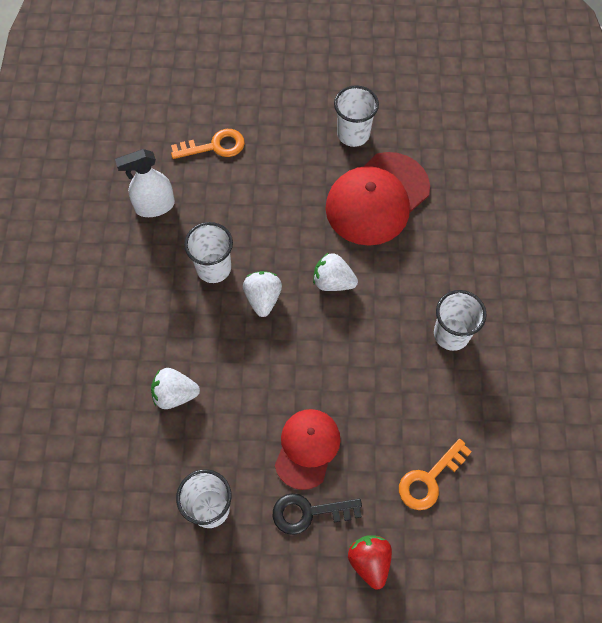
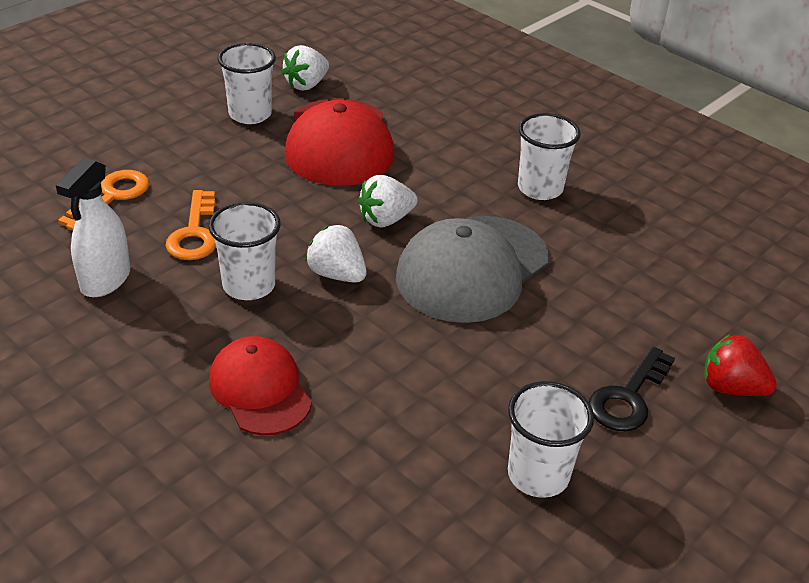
camera: 50 degrees left, 25 degrees down
(175, 394) = (358, 413): white strawberry -> white strawberry (306, 85)
(307, 448) = (551, 351): red cap -> red cap (260, 389)
(336, 358) = (472, 269): none -> grey cap
(429, 479) = (678, 292): orange key -> orange key (194, 233)

